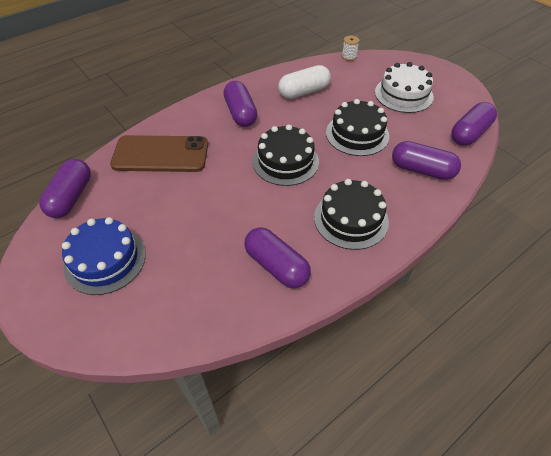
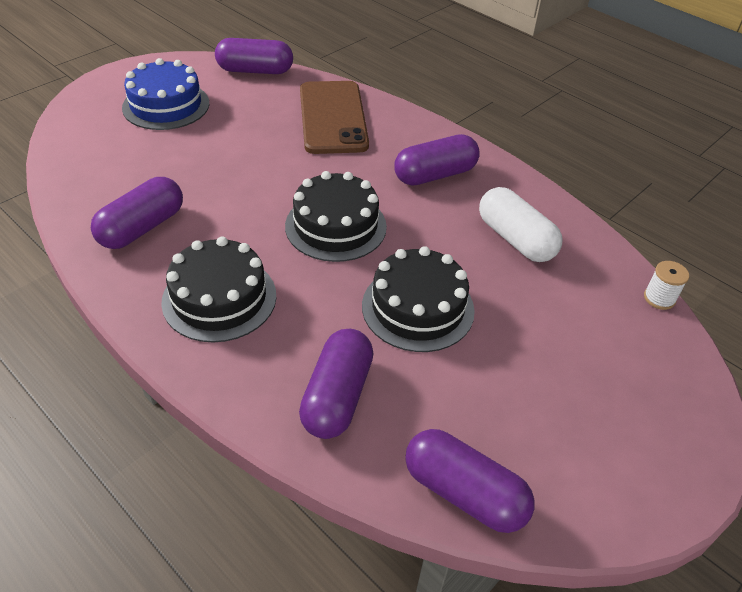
camera: 80 degrees right, 5 degrees down
(403, 94) = (563, 382): white cake -> none

